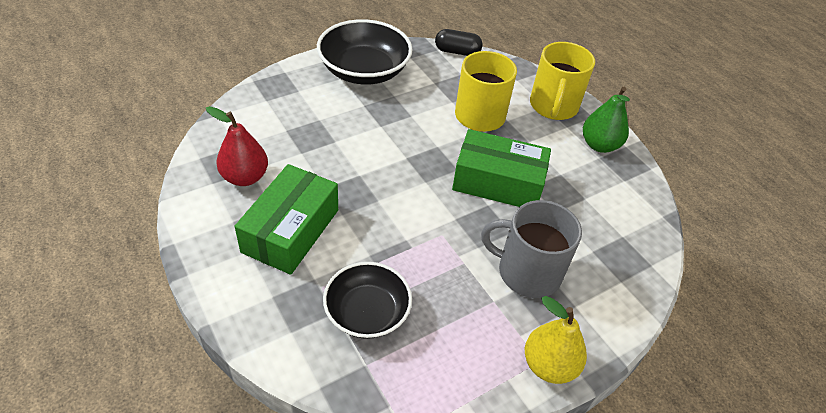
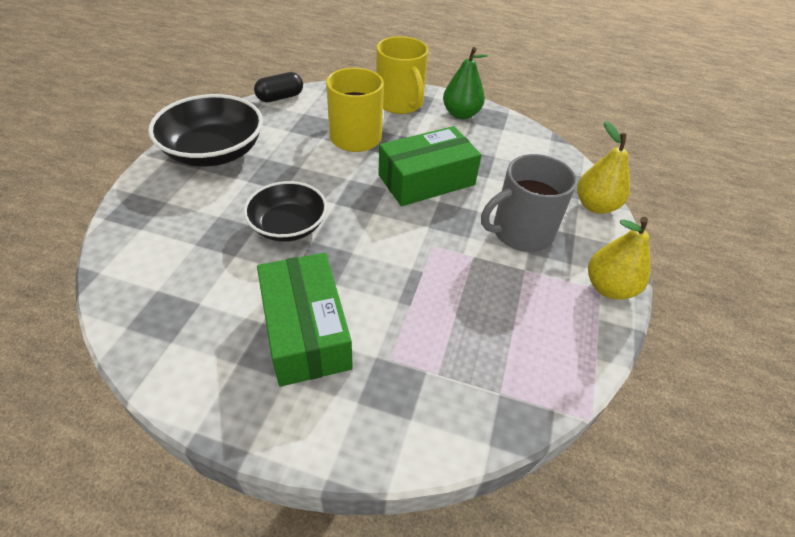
camera: 40 degrees left, 0 degrees up
(245, 177) = (201, 313): red pear -> none
(367, 312) = (451, 350): black bowl -> black bowl (288, 226)
(629, 297) = (595, 206): none -> yellow pear

